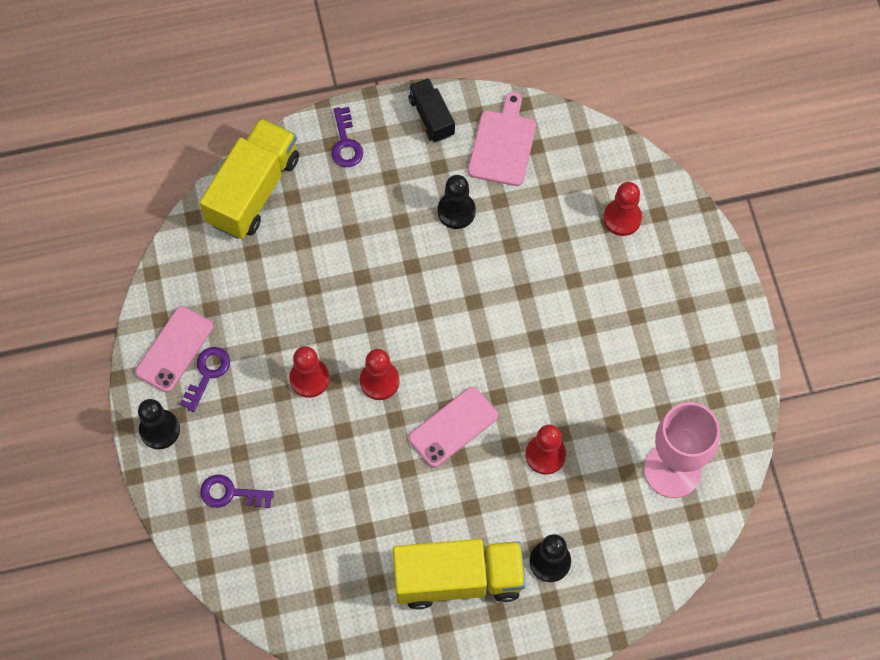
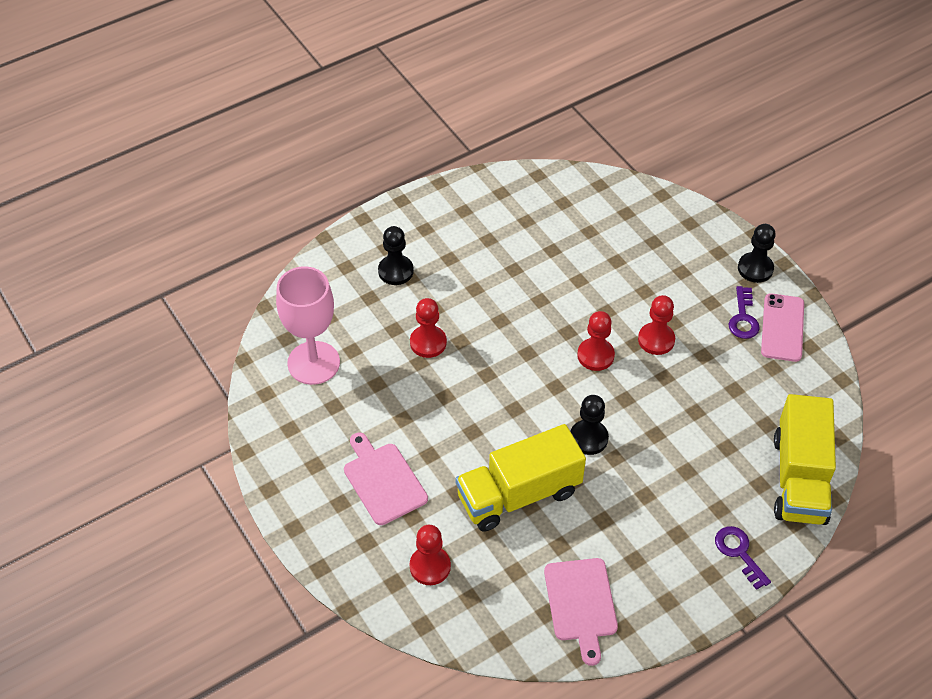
camera: 160 degrees right, 15 degrees down
(230, 493) = (672, 244): purple key -> none
(431, 117) = (667, 609): black truck -> none
(453, 427) = (515, 340): pink phone -> none
(456, 211) = (597, 521): black pawn -> black pawn (588, 438)
(458, 579) = (464, 240): yellow truck -> yellow truck (518, 494)
(639, 314) = (383, 481): none -> pink cutting board

